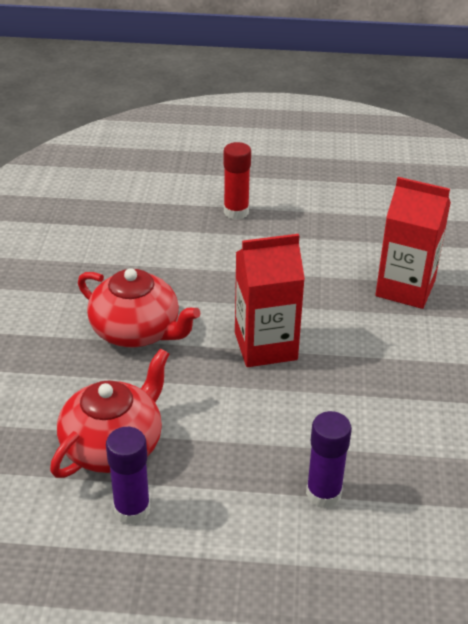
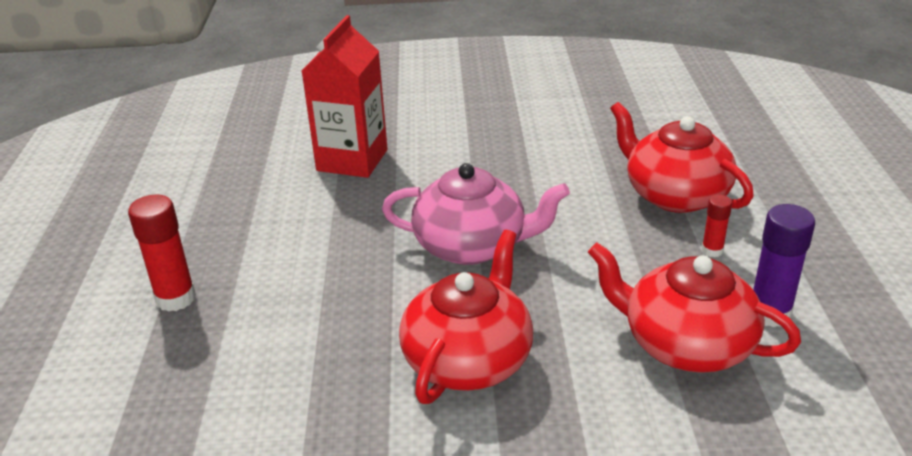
camera: 95 degrees left, 5 degrees down
(227, 496) = (712, 250): none -> red glue stick
(265, 346) = (472, 246): red carton -> pink teapot
(323, 494) = (674, 195): purple glue stick -> red teapot

